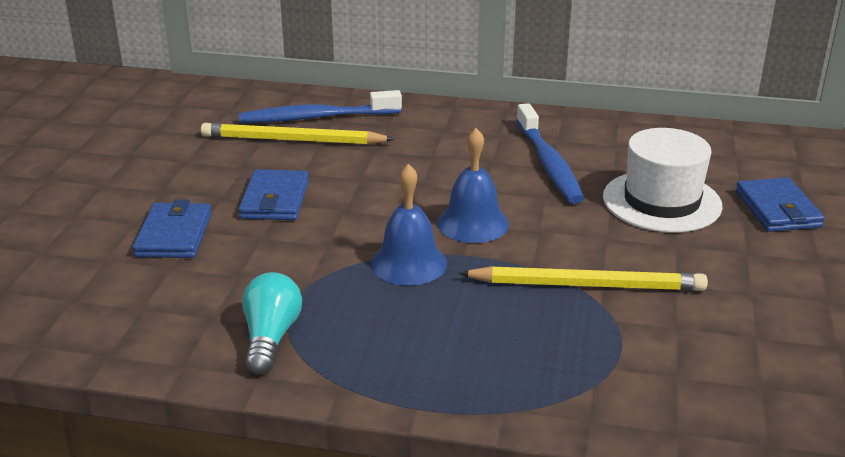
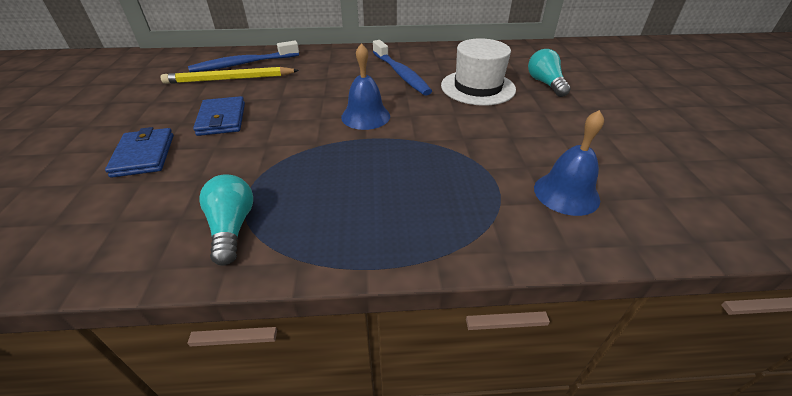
camera: 15 degrees left, 10 degrees up
(409, 263) = (329, 150): blue bell -> blue bell (566, 193)
(586, 284) = (456, 146): yellow pencil -> none
(777, 209) = (545, 83): blue wallet -> turquoise light bulb

